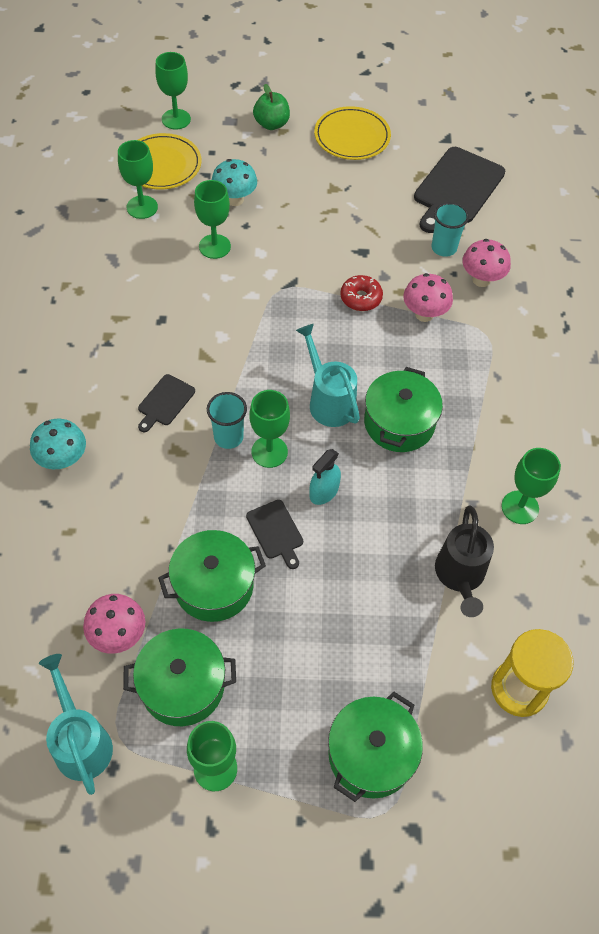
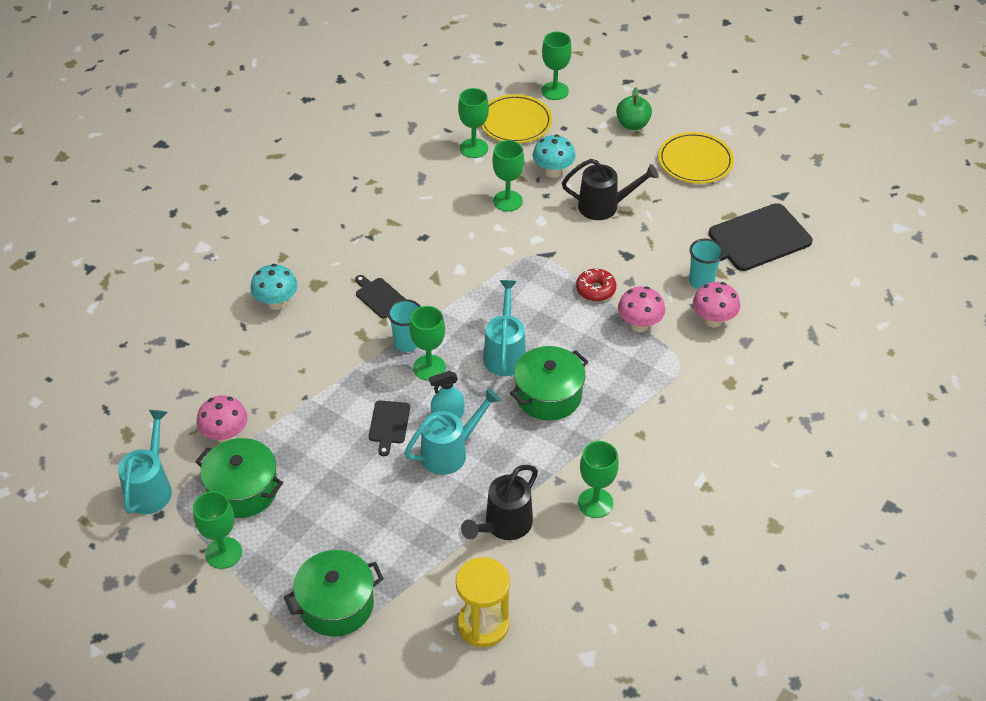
camera: 35 degrees right, 10 degrees down
(165, 402) = (379, 297): black cutting board -> black cutting board turned 75 degrees clockwise
(214, 586) = (315, 437): green pot -> none
(307, 213) = (604, 206): none -> black watering can
(355, 529) = (450, 452): none -> turquoise watering can

